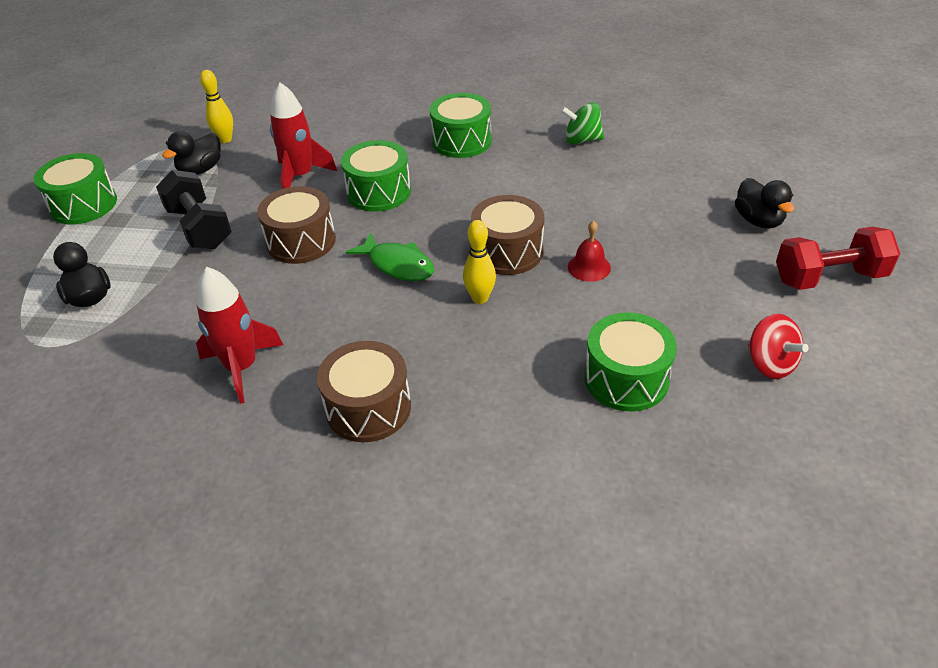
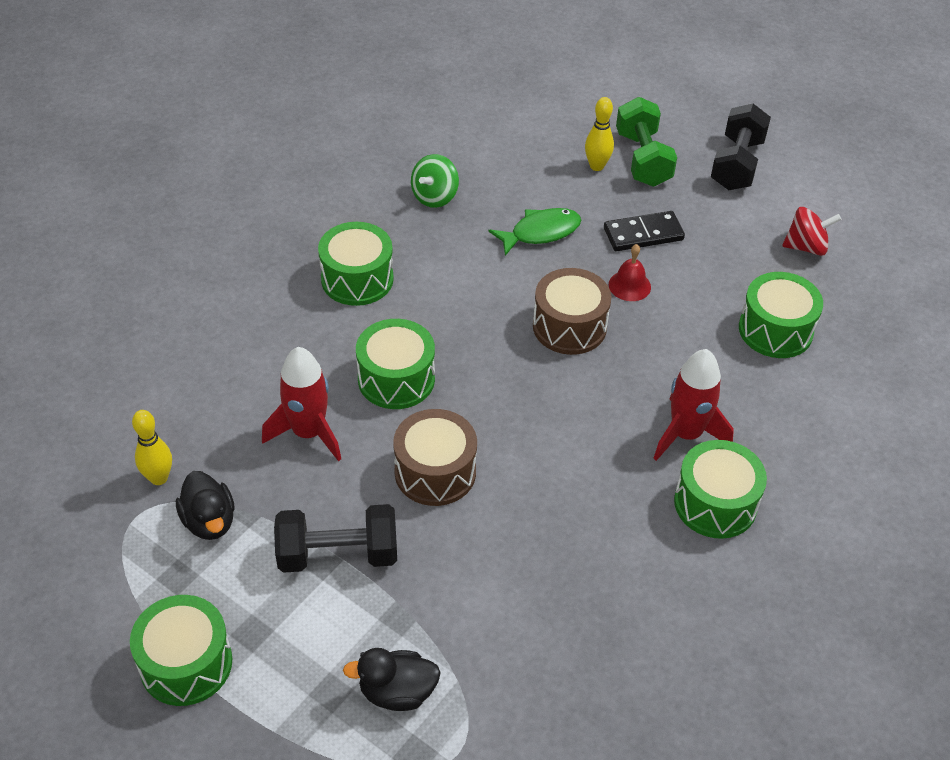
camera: 65 degrees left, 5 degrees up
(242, 367) = (605, 581): red rocket -> red rocket (686, 434)
(368, 408) = (715, 503): brown drum -> green drum
(398, 265) = (532, 410): green fish -> green fish (540, 232)
(480, 298) = (622, 373): yellow bowling pin -> yellow bowling pin (596, 166)
(662, 253) = (643, 234): none -> black domino
(758, 220) = (643, 159): black duck -> green dumbbell
(829, 278) = (736, 164): red dumbbell -> black dumbbell

